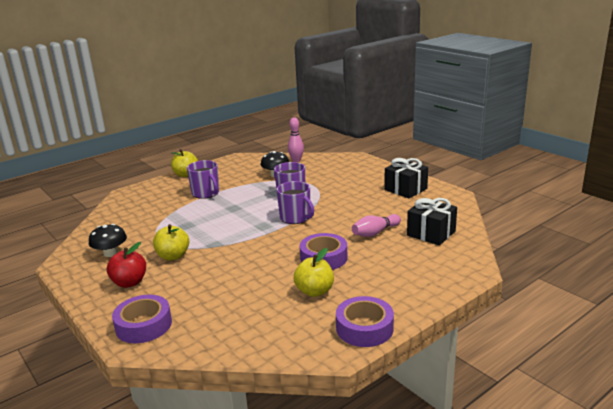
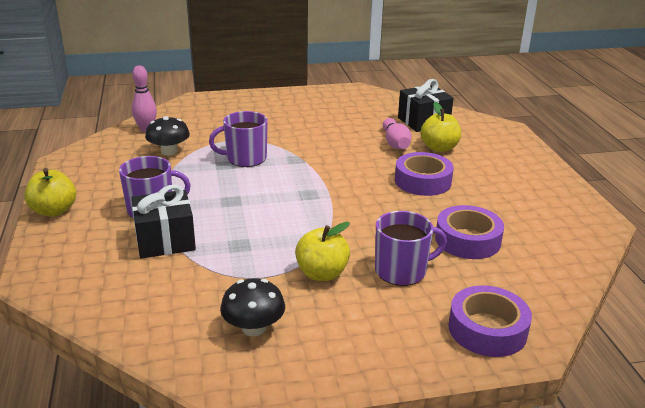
camera: 65 degrees left, 5 degrees up
(129, 282) = (365, 323): red apple -> none
(295, 218) = (310, 171): purple mug -> purple mug (402, 271)
(314, 291) = (487, 204): yellow apple -> yellow apple (439, 148)
(364, 328) = (569, 198): purple tape -> purple tape (467, 240)
(405, 189) = (317, 103): black gift -> black gift (165, 240)

